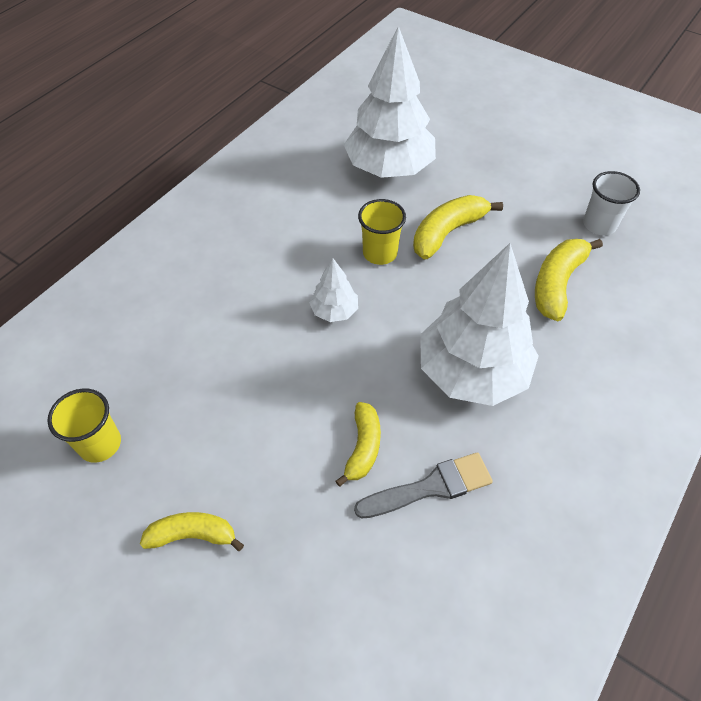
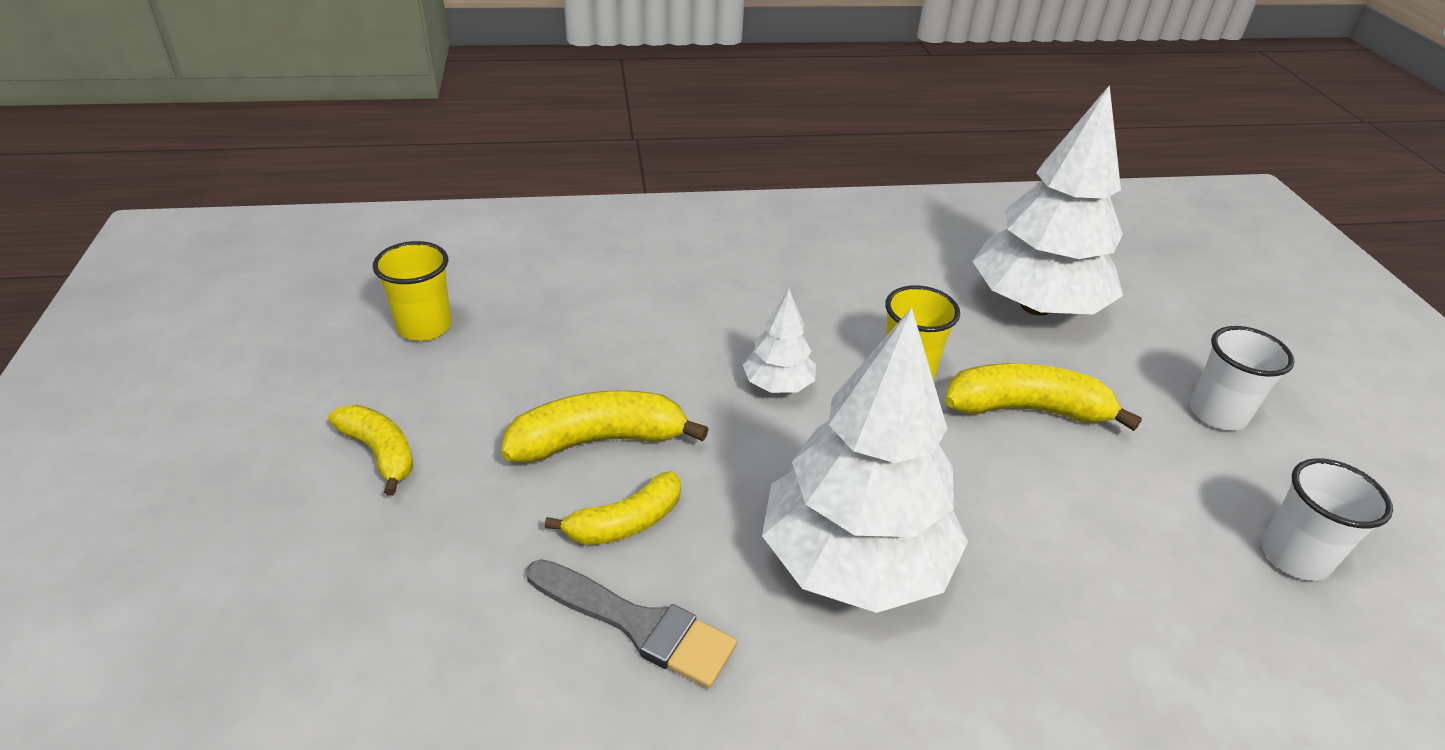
camera: 45 degrees right, 15 degrees down
(513, 174) = (1217, 413): none -> white cup
(557, 284) = (1119, 569): yellow banana -> yellow banana (598, 441)

